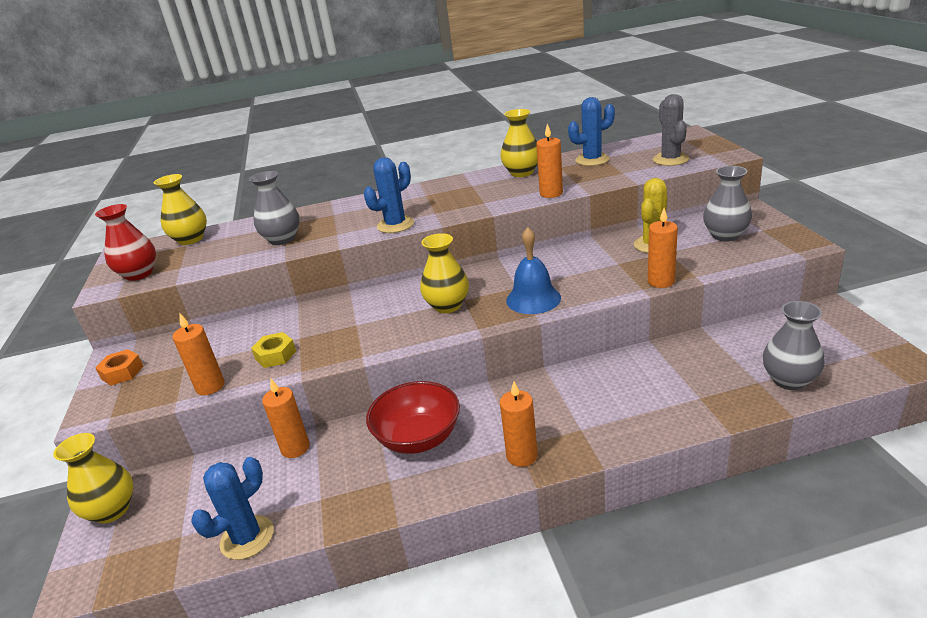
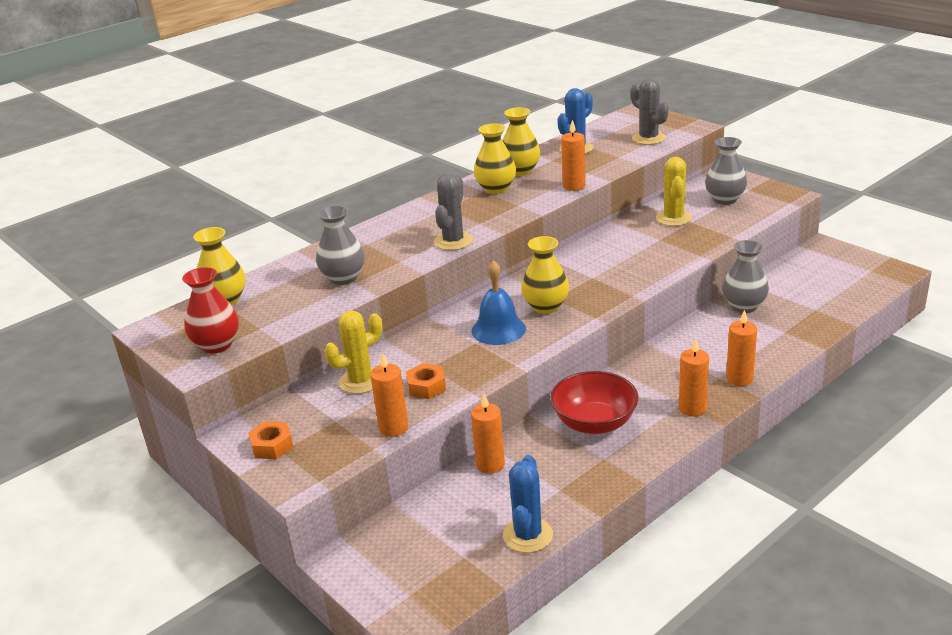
camera: 30 degrees left, 0 degrees up
(112, 510) = (366, 566): yellow vase -> yellow vase (496, 189)
(240, 334) = (360, 381): none -> yellow cactus
(275, 355) = (426, 387): yellow nut -> orange nut
(395, 225) = (453, 241): blue cactus -> grey cactus
(533, 299) = (617, 283): blue bell -> blue bell (498, 329)
(661, 281) = (709, 246): orange candle -> orange candle (739, 379)
(789, 380) = (835, 303): grey vase -> grey vase (744, 306)

